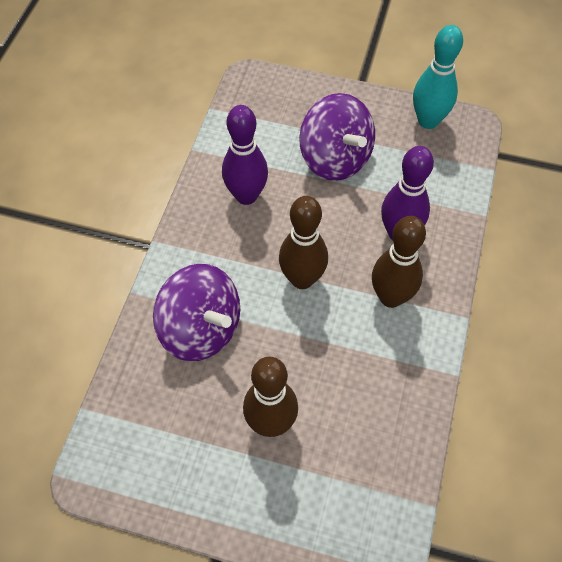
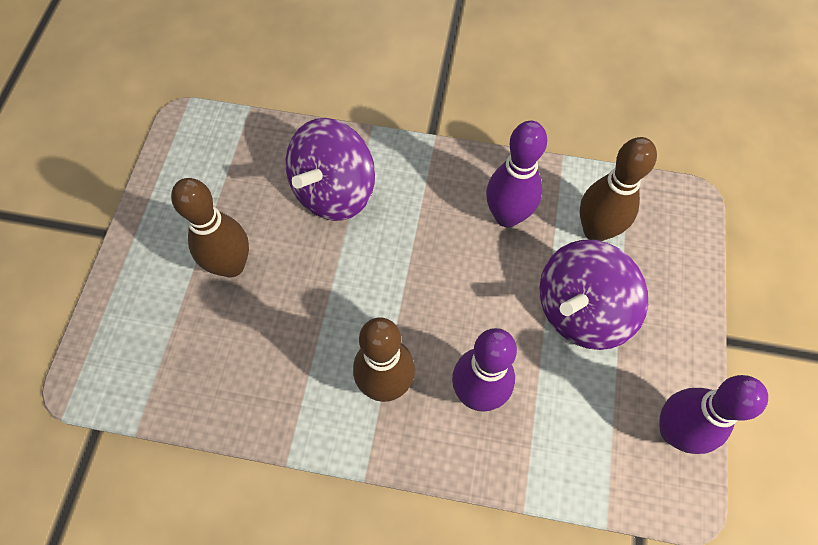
camera: 85 degrees right, 5 degrees up
(302, 279) = (401, 283): brown bowling pin -> brown bowling pin (595, 230)
(428, 121) = (674, 431): turquoise bowling pin -> purple bowling pin

